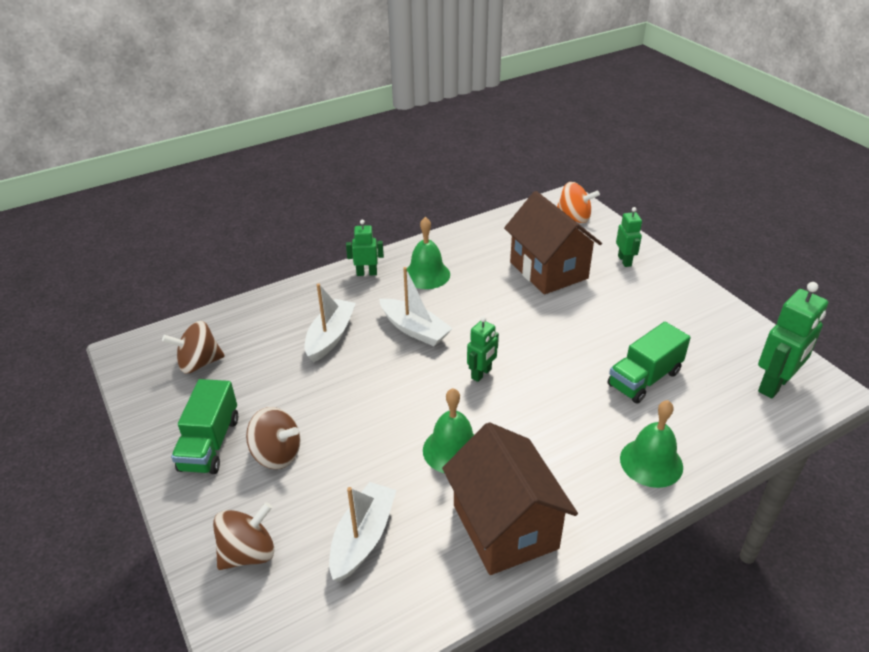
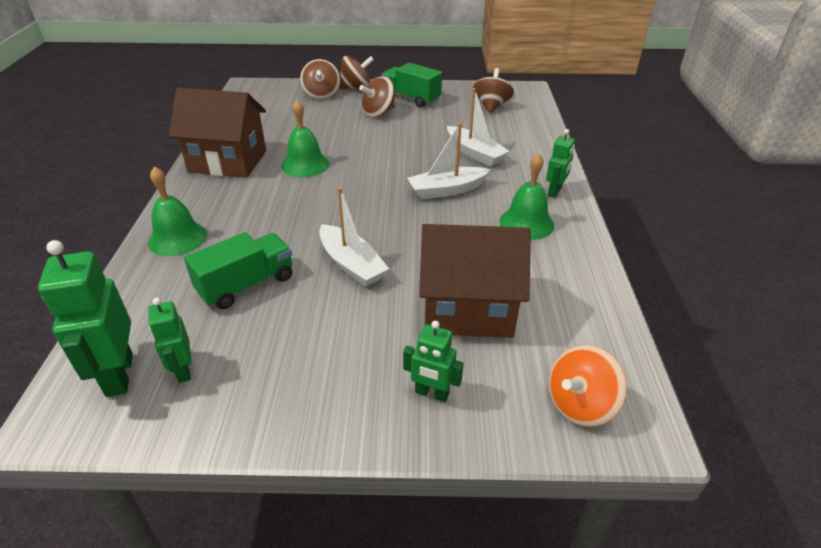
camera: 120 degrees right, 0 degrees up
(201, 523) = (356, 88): none -> brown spinning top
(363, 538) = (286, 121): white boat -> white boat (351, 264)
(481, 374) = (359, 201): green robot -> green robot (183, 370)
(644, 378) = (246, 285): green truck -> green truck turned 60 degrees clockwise

